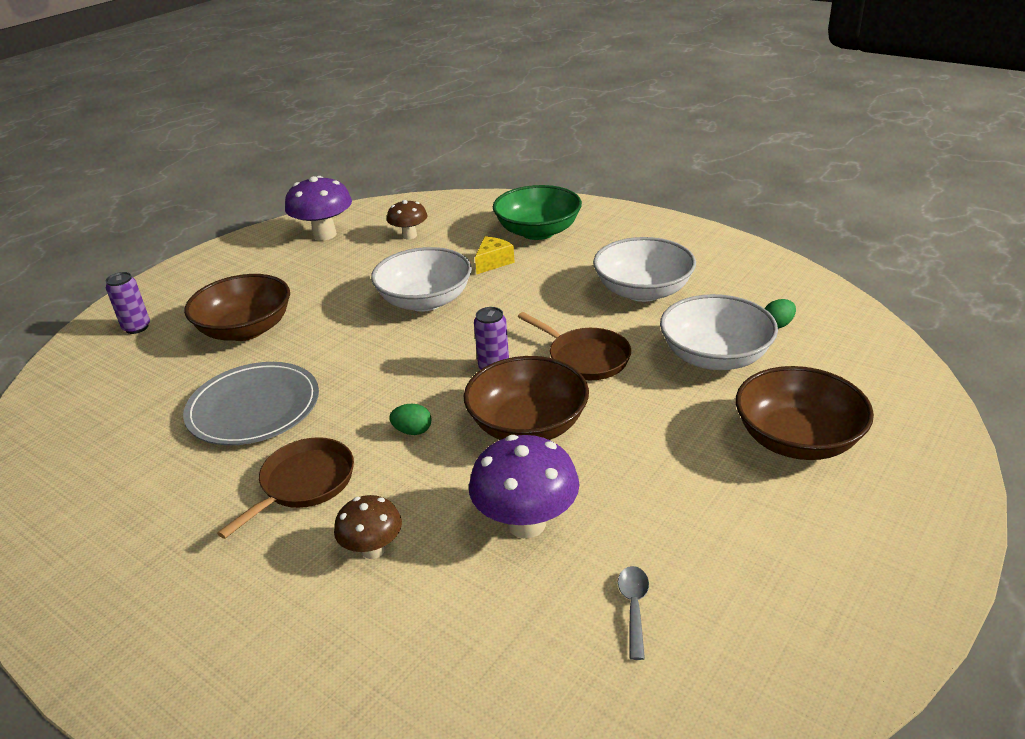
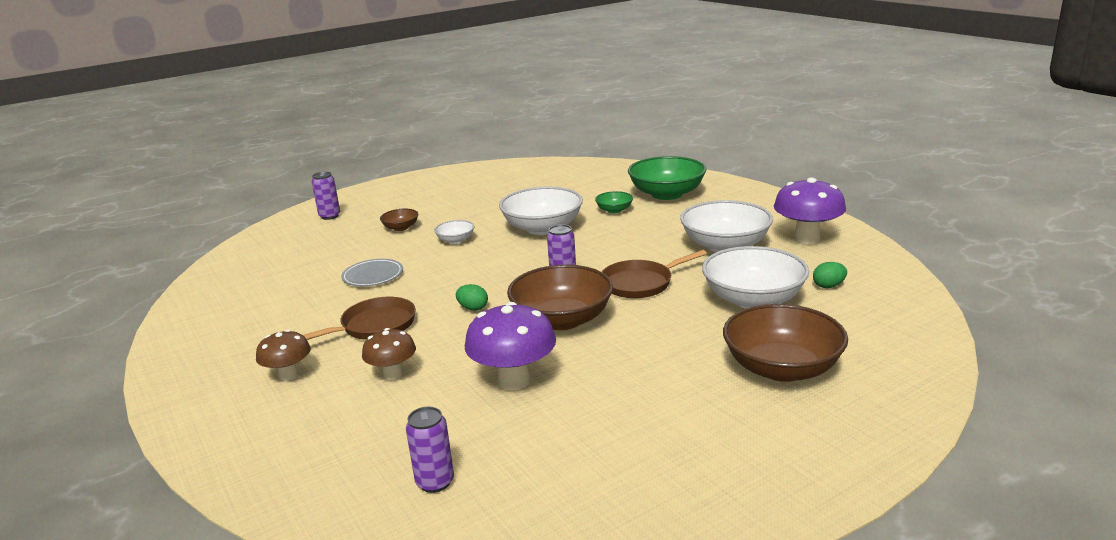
camera: 20 degrees right, 10 degrees down
(246, 329) = (401, 228): brown bowl -> brown bowl, size x0.47
(254, 408) = (373, 275): grey plate -> grey plate, size x0.59
(324, 234) = (498, 176): purple mushroom -> purple mushroom (807, 239)
(329, 336) = (455, 240): none -> white bowl
(409, 236) = (561, 184): brown mushroom -> brown mushroom (288, 375)
(493, 262) = (614, 210): yellow cheese -> green bowl
(524, 692) = (435, 482): none -> purple can
(585, 358) = (641, 283): brown pan -> brown pan turned 90 degrees clockwise
(634, 607) = (556, 450): grey spoon -> none

